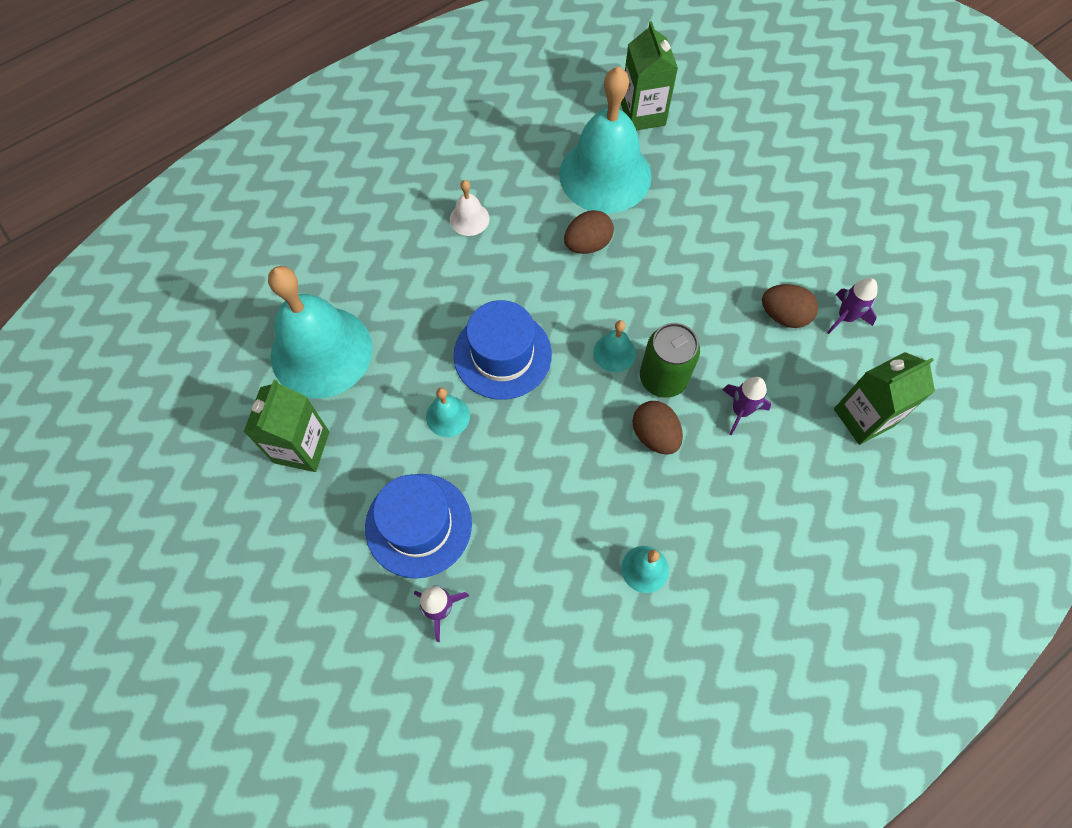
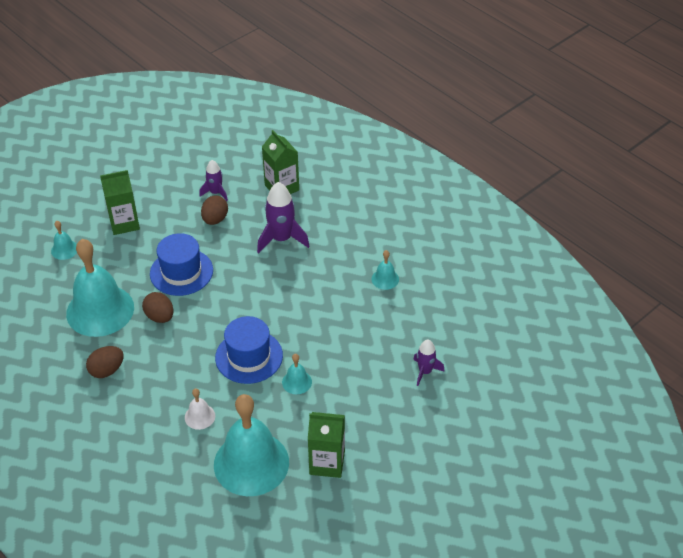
camera: 95 degrees left, 20 degrees down
(418, 525) = (374, 389): blue hat -> blue hat (181, 272)
(469, 219) = (136, 386): white bell -> white bell (200, 416)
(614, 352) = (245, 298): turquoise bell -> turquoise bell (64, 249)
(642, 114) = (46, 291): green carton -> green carton (124, 223)
(655, 435) = (301, 277): brown egg -> brown egg (107, 370)
(663, 378) = (262, 274): green can -> none
(740, 410) = (281, 239): purple rocket -> purple rocket, size x1.69

